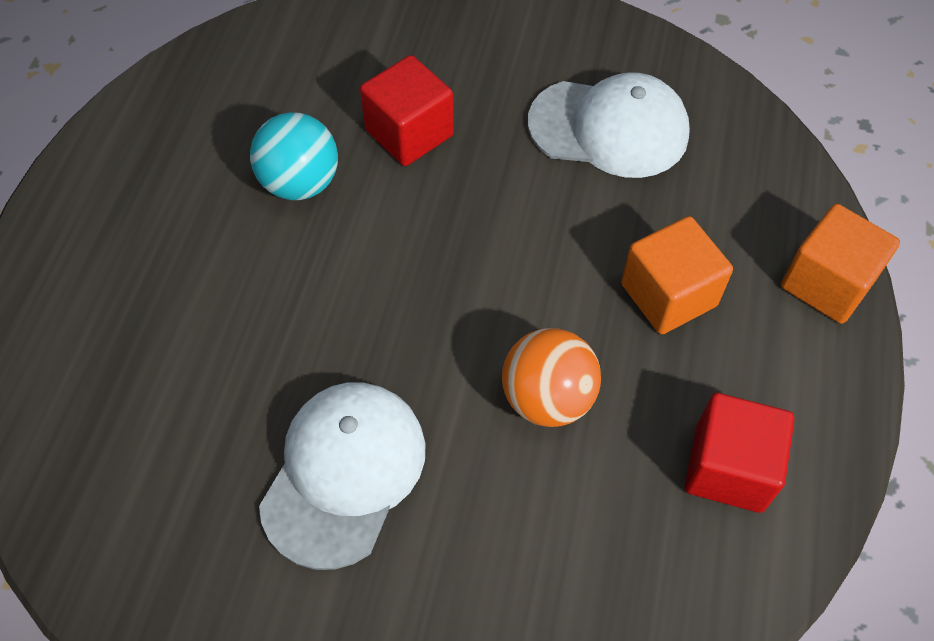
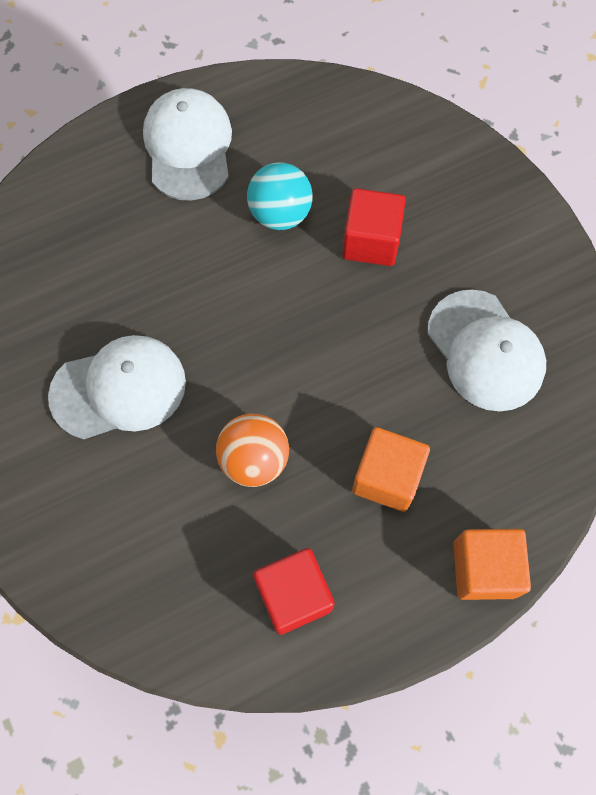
camera: 50 degrees right, 10 degrees up
(135, 206) = (188, 147): none -> white cap

